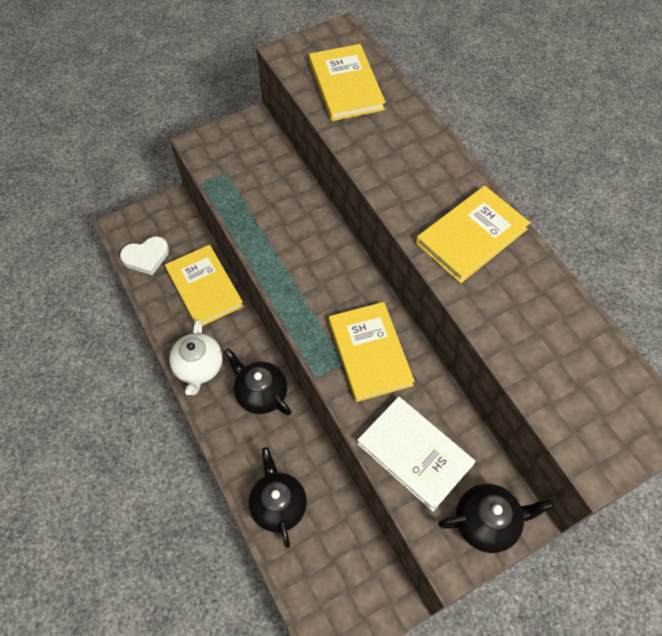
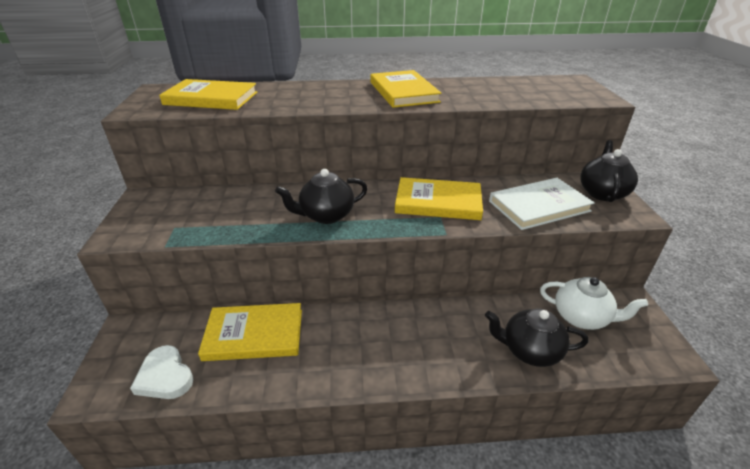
camera: 65 degrees left, 25 degrees down
(146, 257) = (165, 376): white heart -> white heart turned 135 degrees clockwise
(199, 367) = (346, 369): white teapot -> white teapot (581, 317)
(261, 393) = (405, 327): black teapot -> black teapot (326, 215)

